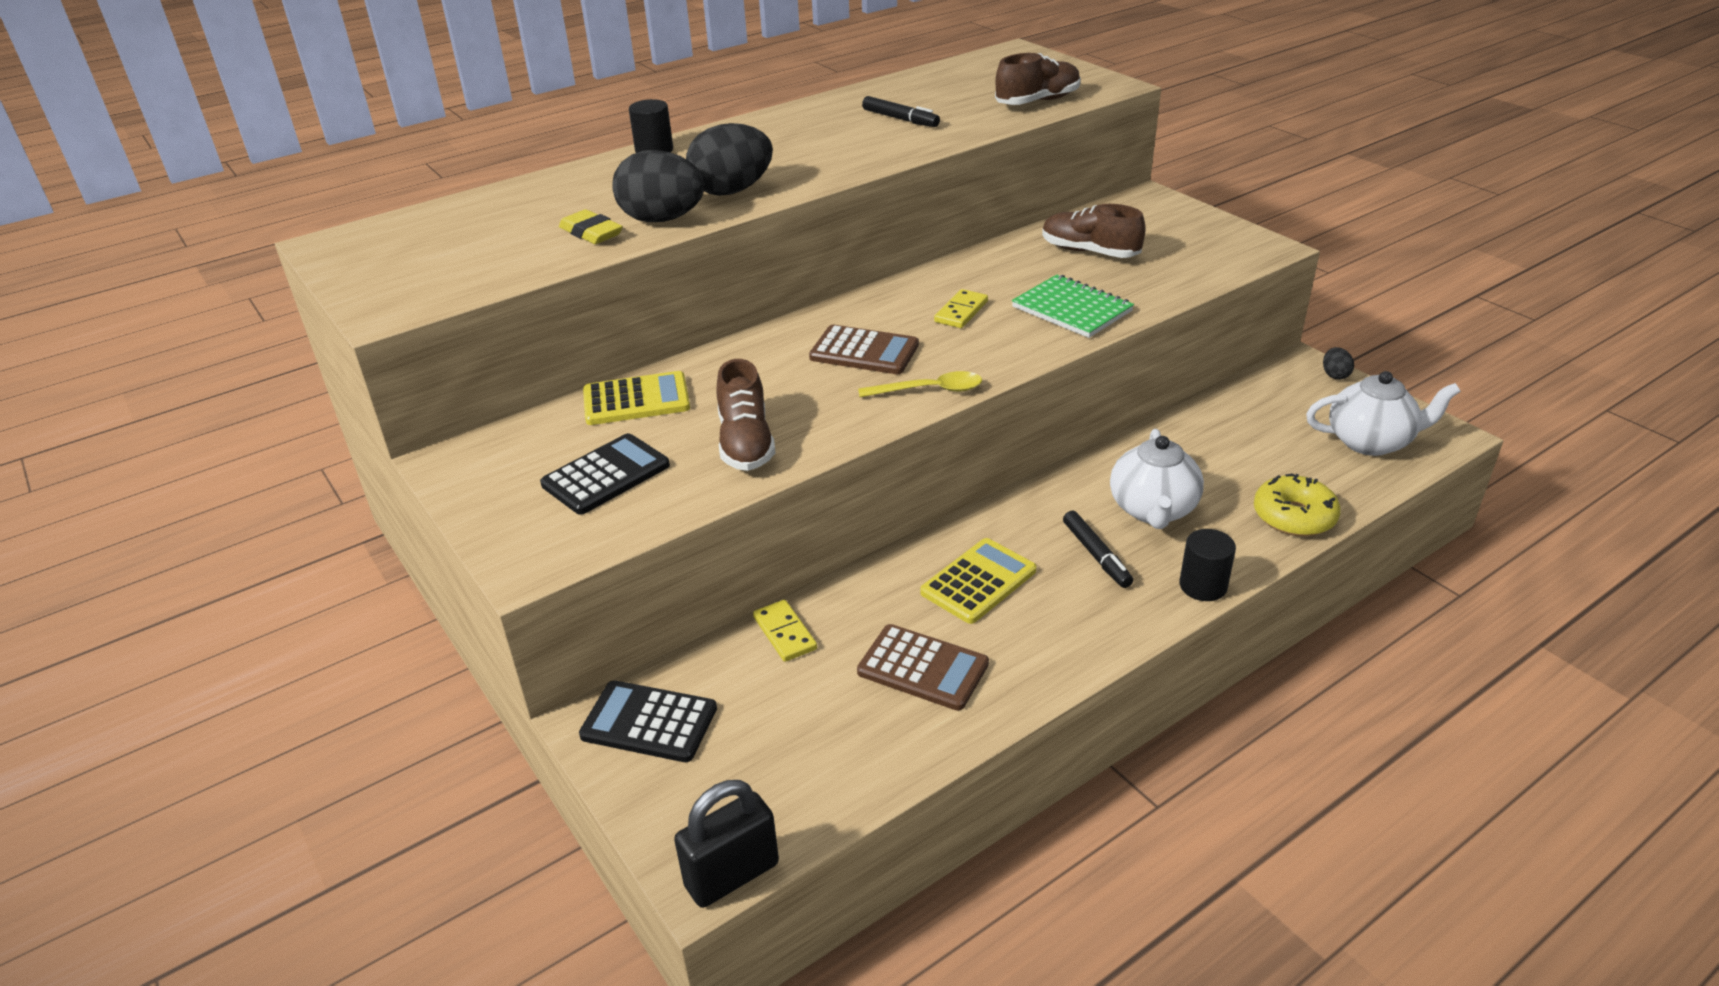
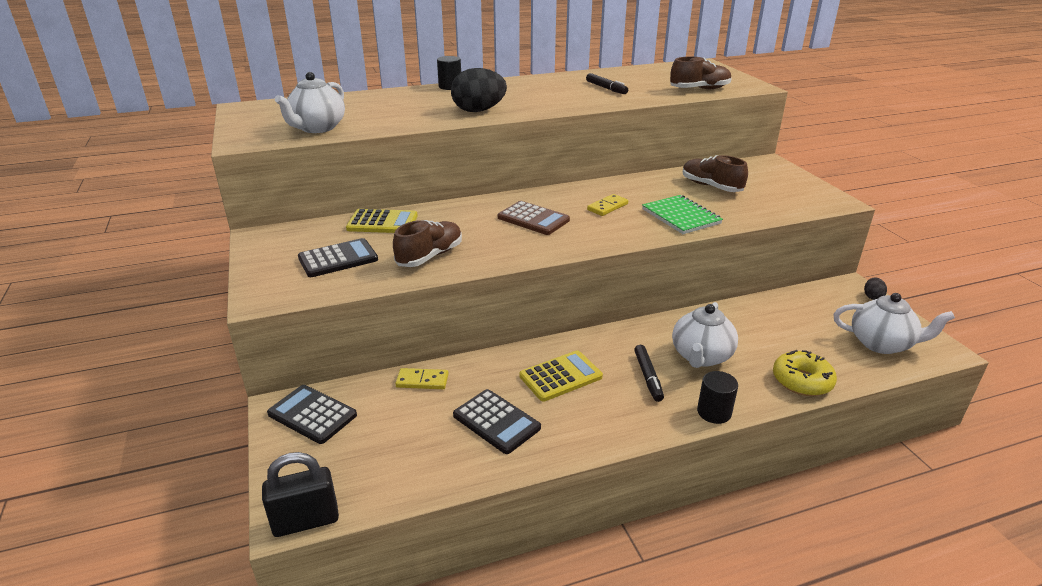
camera: 15 degrees right, 5 degrees down
(493, 265) = (317, 128): none -> white teapot
(591, 232) = (383, 120): yellow eraser -> none
(662, 219) = (427, 119): black egg -> none
(746, 443) = (430, 256): brown shoe -> brown shoe turned 150 degrees counterclockwise
(785, 633) = (422, 381): yellow domino -> yellow domino turned 75 degrees counterclockwise
(923, 668) = (496, 422): brown calculator -> black calculator
(929, 390) = (560, 247): yellow spoon -> none

